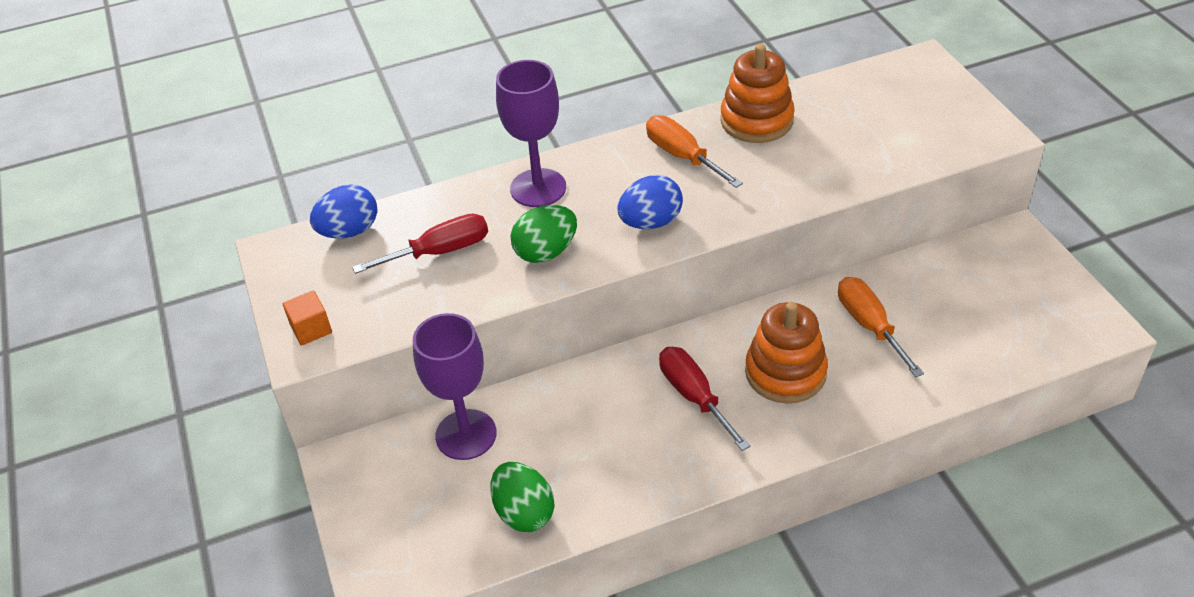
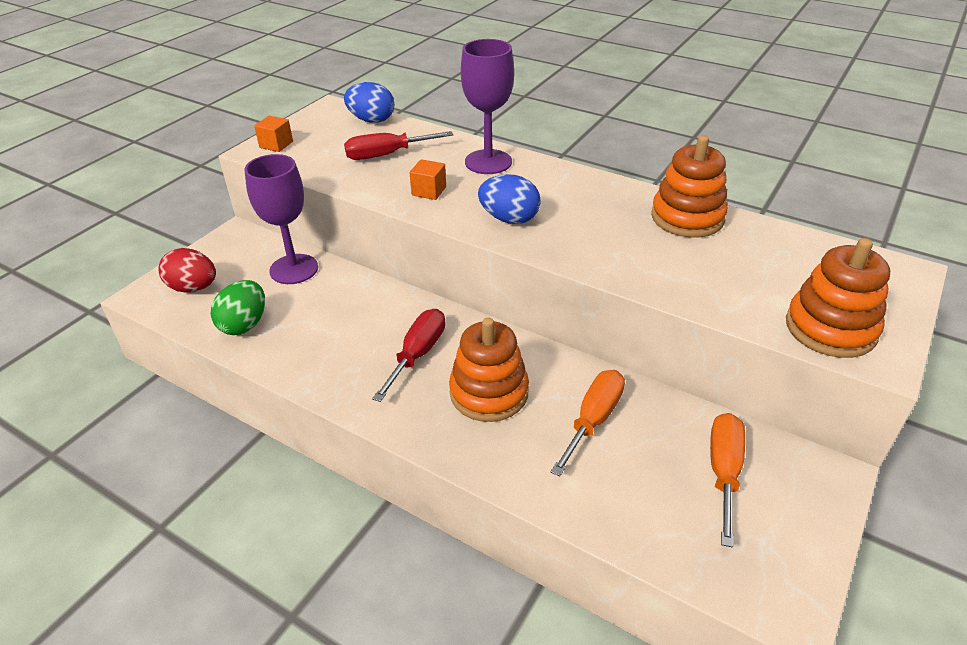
camera: 50 degrees right, 5 degrees down
(411, 536) = (193, 288): none -> red egg
(440, 251) = (386, 155): red screwdriver -> red screwdriver turned 135 degrees clockwise
(546, 252) = (429, 191): green egg -> orange cube
(682, 156) = (598, 202): orange screwdriver -> orange screwdriver (723, 472)
(951, 135) = (830, 328): none -> orange stacking toy

